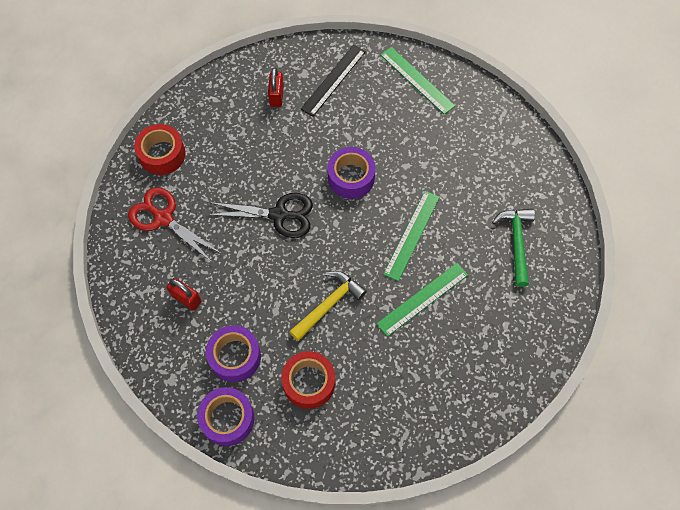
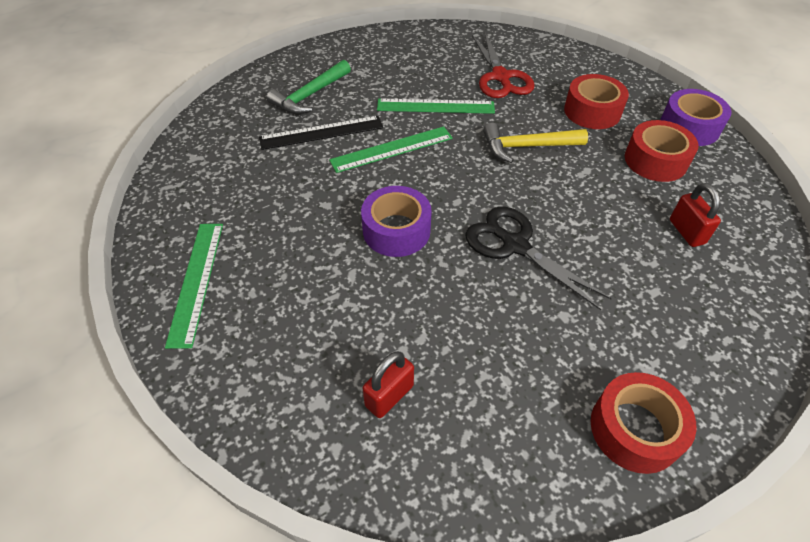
camera: 140 degrees left, 15 degrees down
(163, 218) = (676, 334): red scissors -> red scissors (500, 77)
(235, 356) = (655, 160): purple tape -> red tape
(333, 80) = (290, 360): black ruler -> black ruler (321, 133)

